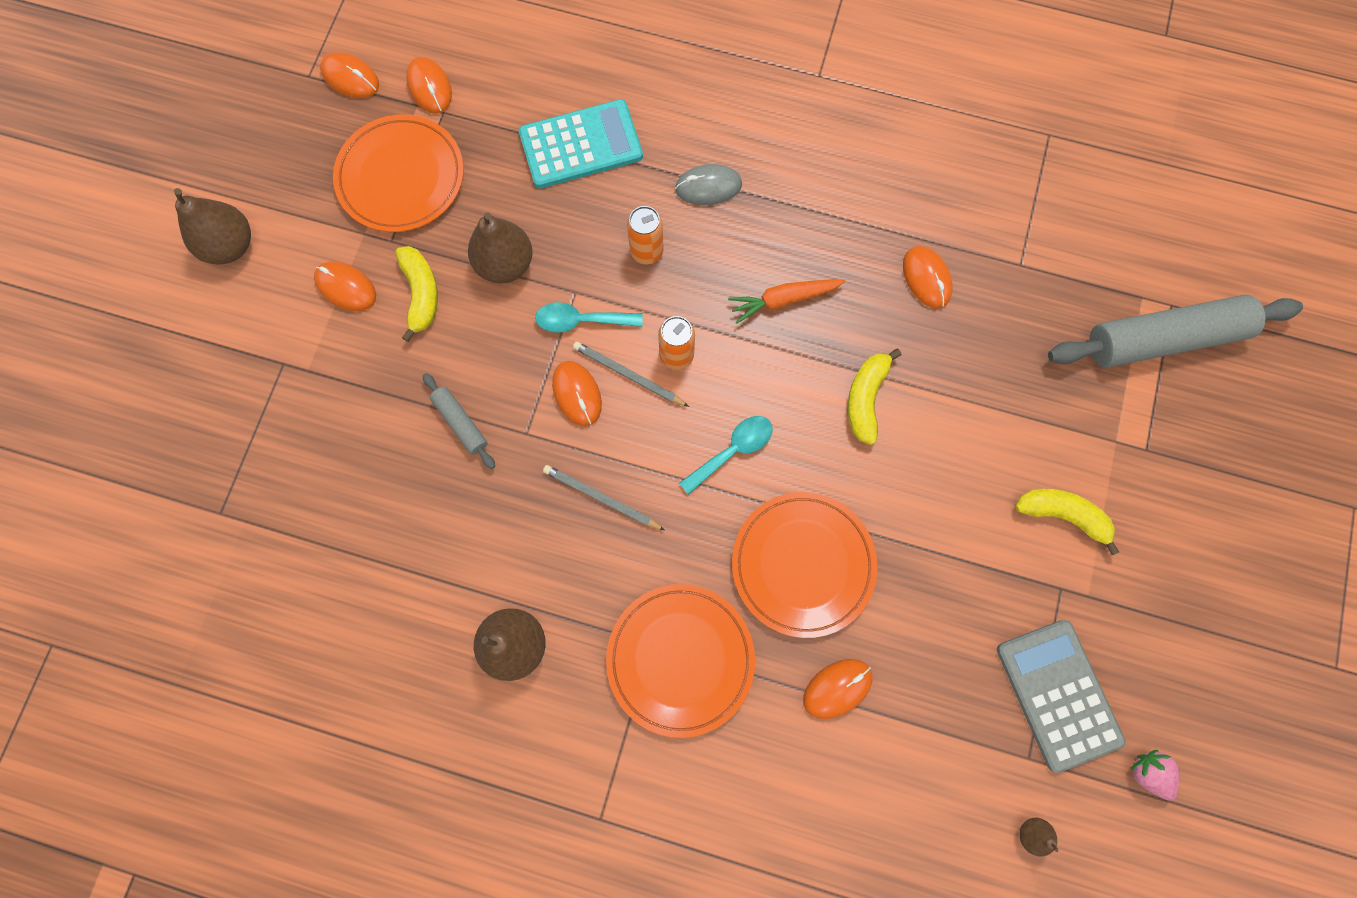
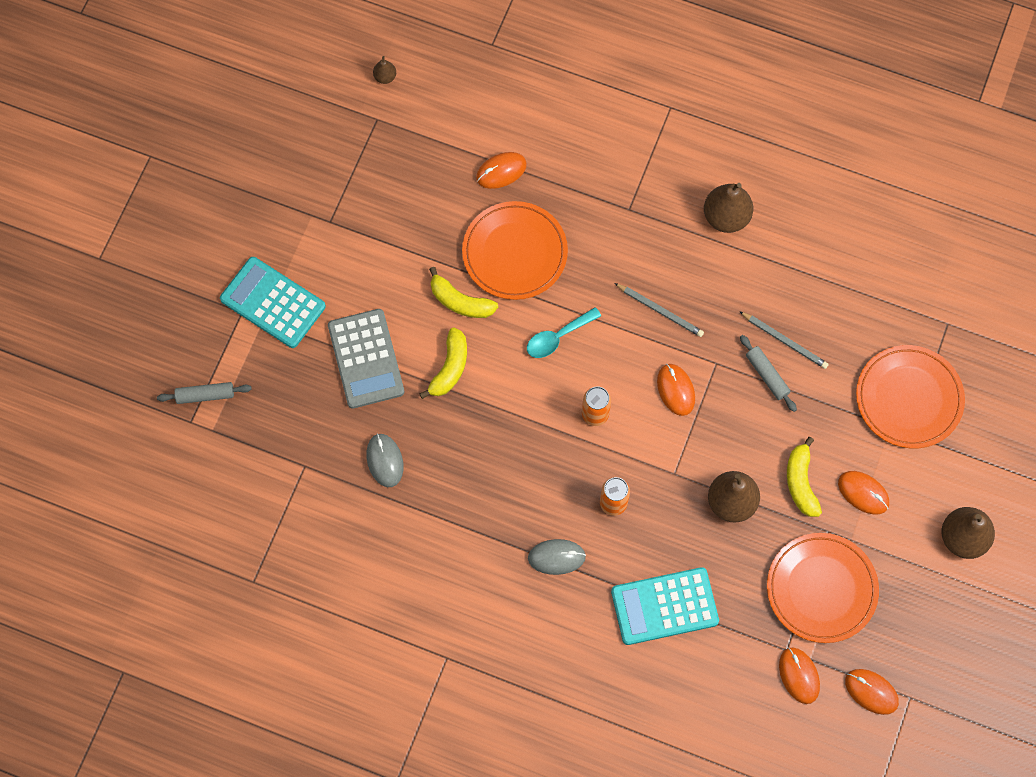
camera: 175 degrees left, 5 degrees down
(581, 321) = (670, 449): turquoise spoon -> none
(628, 375) = (634, 401): grey pencil -> grey pencil (784, 341)
(680, 659) = (609, 198): orange plate -> orange plate (908, 398)
(784, 300) = (504, 452): orange carrot -> none
(926, 278) = (384, 461): orange mouse -> grey mouse
(1058, 694) = (348, 155): grey calculator -> grey calculator (366, 359)
(1063, 515) = (317, 270): yellow banana -> yellow banana (460, 301)
(1110, 465) = (273, 303): none -> turquoise calculator
(1147, 772) = (299, 105): pink strawberry -> none
(1163, 338) = (205, 395): grey rolling pin -> grey rolling pin, size x0.46

